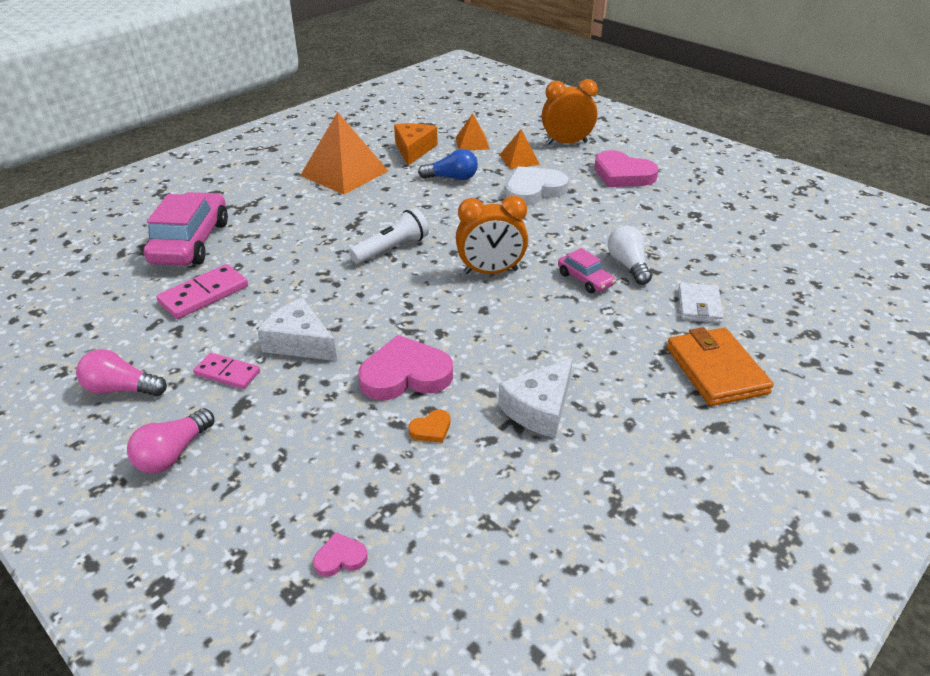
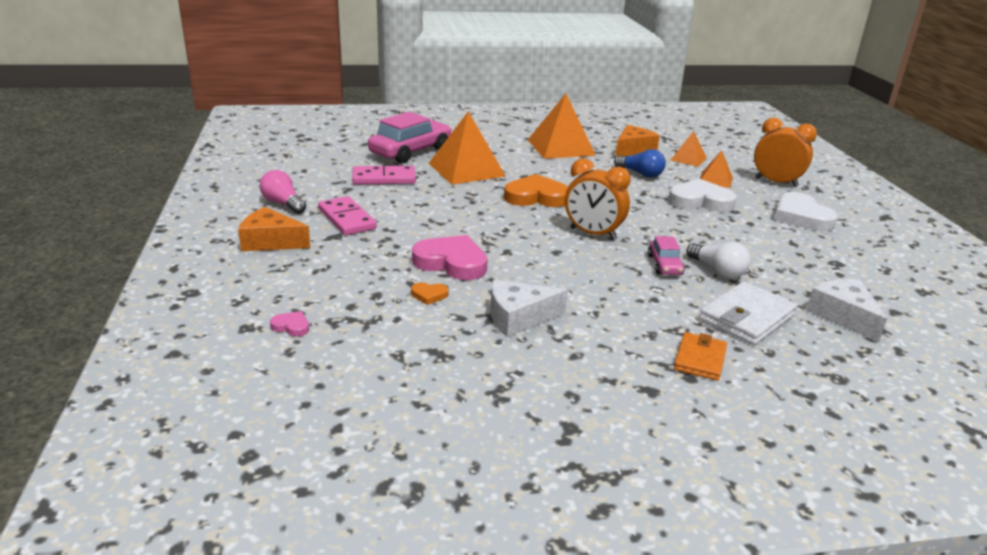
camera: 35 degrees right, 10 degrees down
(173, 453) = (271, 242): pink light bulb -> orange cheese
(227, 373) = (347, 219): pink domino -> pink domino, size x1.53
(282, 242) = (466, 169): none -> orange pyramid
(299, 342) = (408, 221): white cheese -> white cheese (843, 316)
(391, 249) = (536, 197): white flashlight -> orange heart
(622, 175) = (801, 217): pink heart -> white heart
(628, 265) = (717, 271): white light bulb -> white light bulb turned 120 degrees clockwise
(699, 305) = (747, 317): white wallet -> white wallet, size x1.54
(716, 370) = (699, 359): orange wallet -> orange wallet, size x0.65

